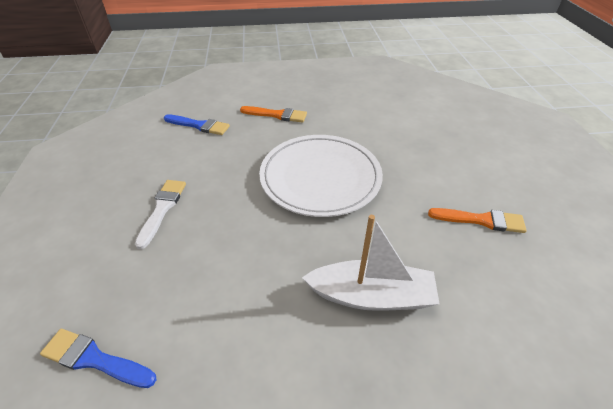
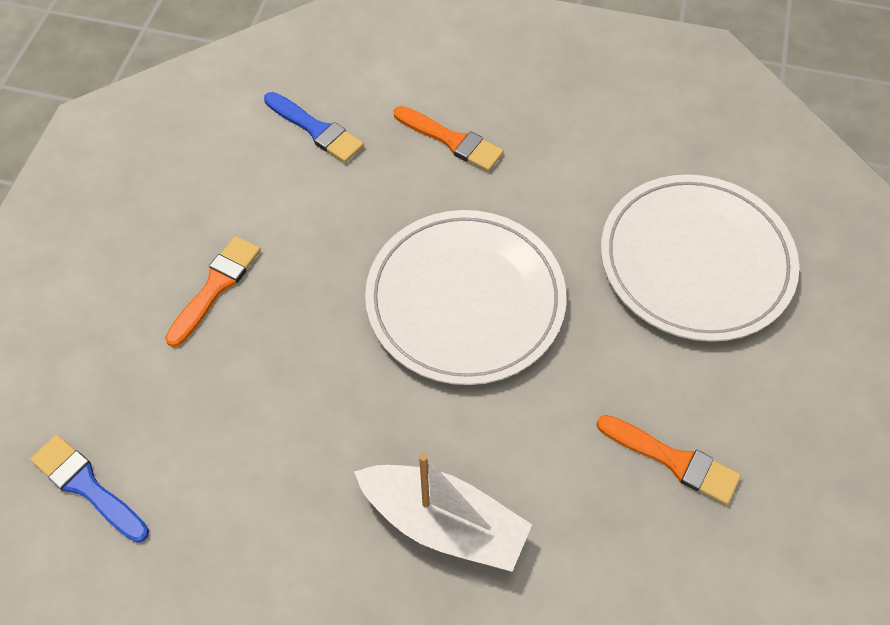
camera: 20 degrees right, 15 degrees up
(162, 209) = (216, 287): white brush -> orange brush
(428, 133) = (695, 261): none -> white plate

